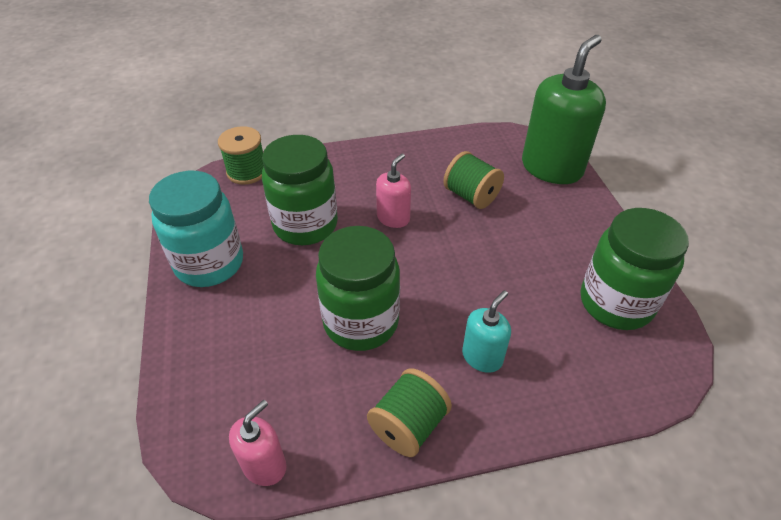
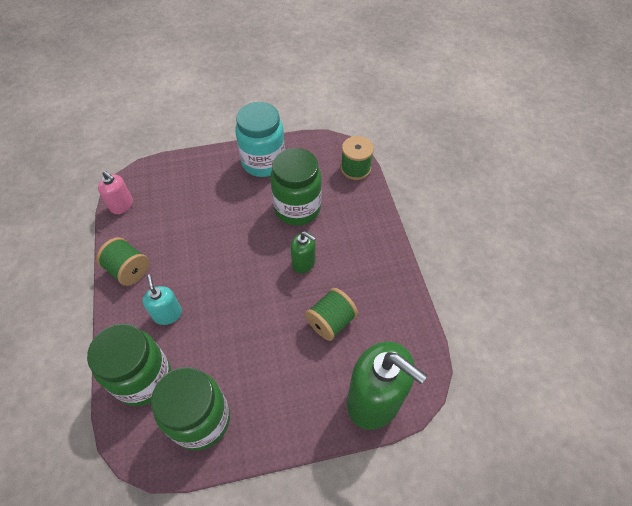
camera: 90 degrees right, 10 degrees up
(361, 322) = (206, 244): green jar -> green jar (143, 378)
(393, 218) = (304, 263): pink soap dispenser -> green soap dispenser
(482, 357) = (167, 314): turquoise soap dispenser -> turquoise soap dispenser turned 150 degrees counterclockwise

